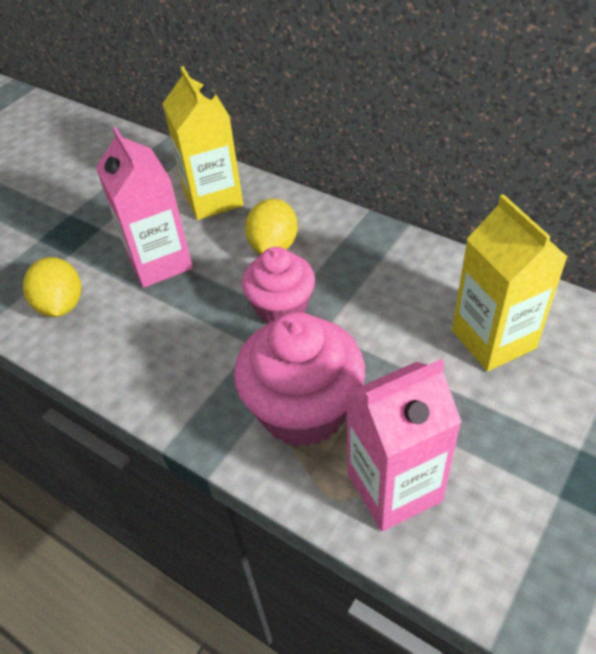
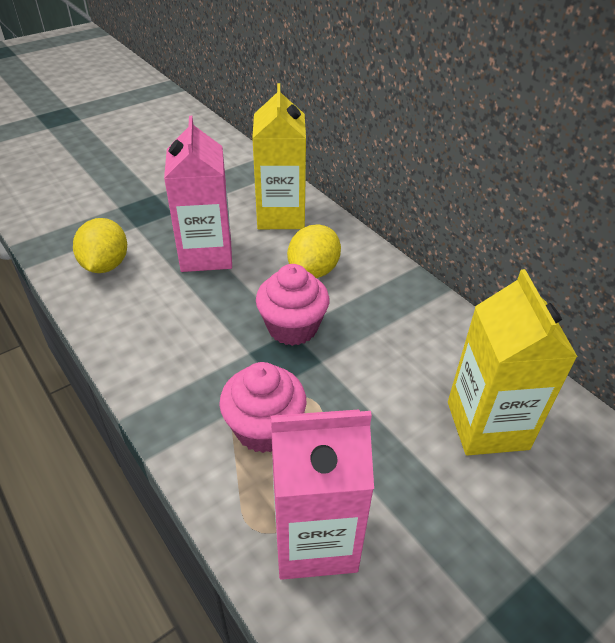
camera: 15 degrees right, 5 degrees down
(303, 410) = (264, 428): pink cupcake -> pink cupcake, size x0.66

